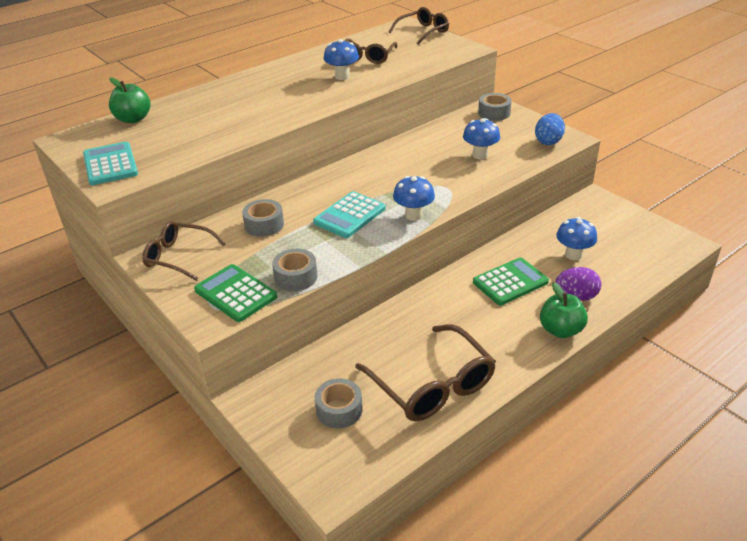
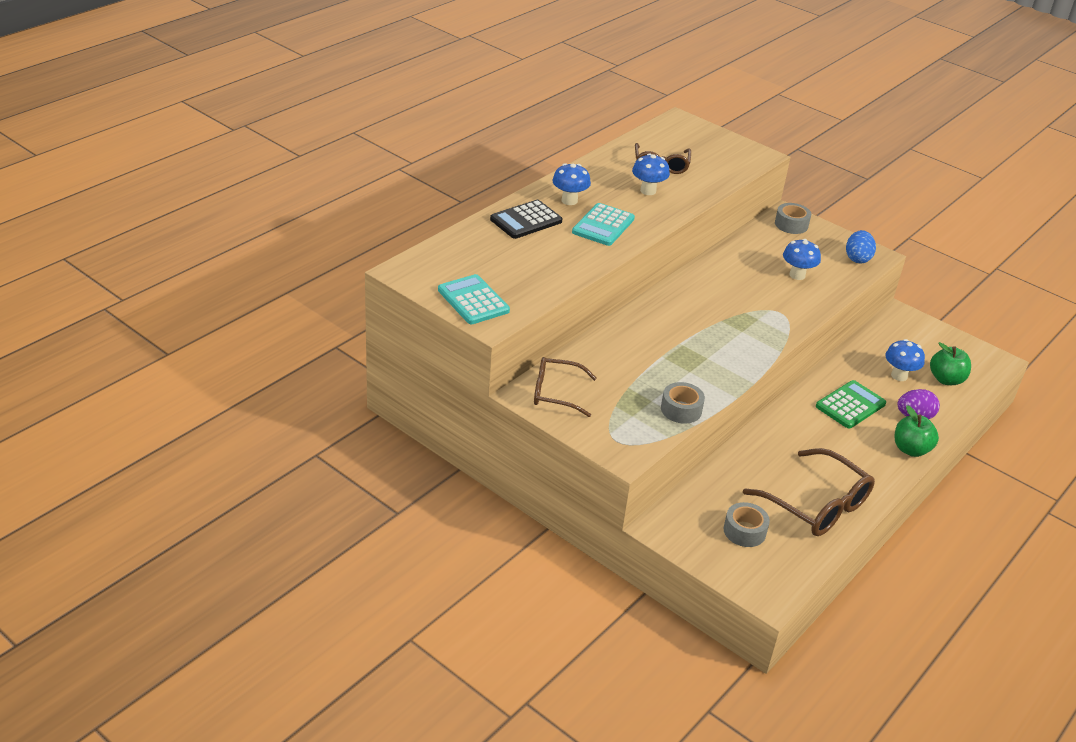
camera: 15 degrees left, 0 degrees up
(133, 119) = (458, 245): green apple -> green apple (946, 379)
(211, 99) = (526, 220): none -> black calculator
(236, 293) = (633, 428): green calculator -> none
(264, 225) = (621, 357): grey tape -> none
(349, 215) = (700, 345): turquoise calculator -> turquoise calculator (603, 225)
(413, 215) = (761, 343): blue mushroom -> blue mushroom (569, 200)
(423, 32) = (703, 131): brown glasses -> none

